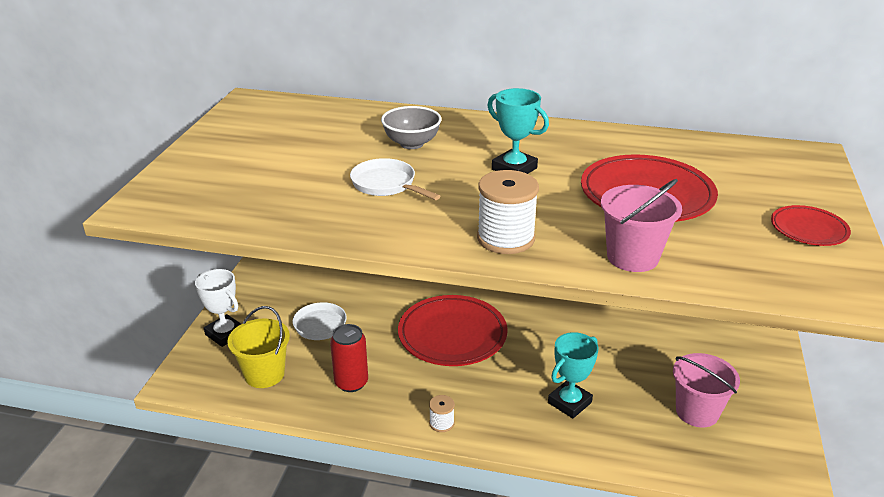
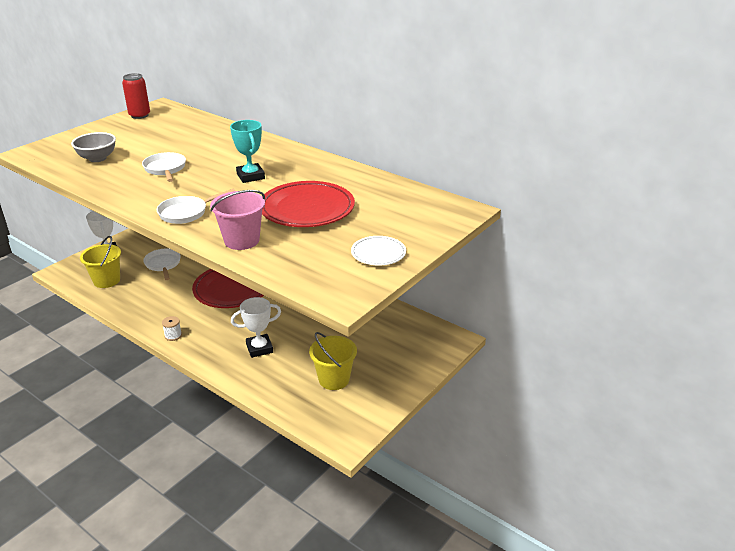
camera: 25 degrees right, 0 degrees up
(351, 382) = (147, 299): red can -> red can (139, 115)
(411, 144) = (213, 149): grey bowl -> grey bowl (97, 158)
(505, 238) = (186, 213): white spool -> white pan
(569, 402) = (259, 348): turquoise trophy -> white trophy
(697, 412) = (334, 379): pink bucket -> yellow bucket
(808, 229) = (378, 253): red plate -> white plate

